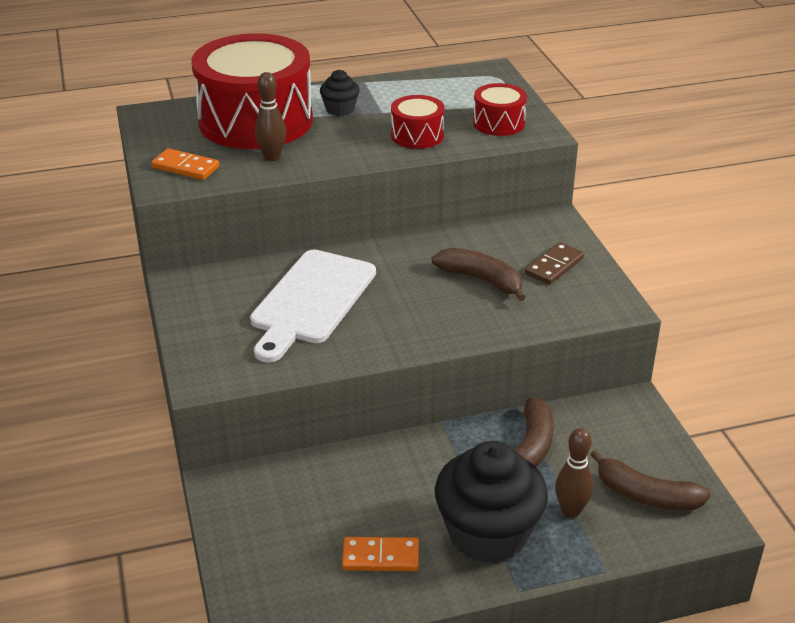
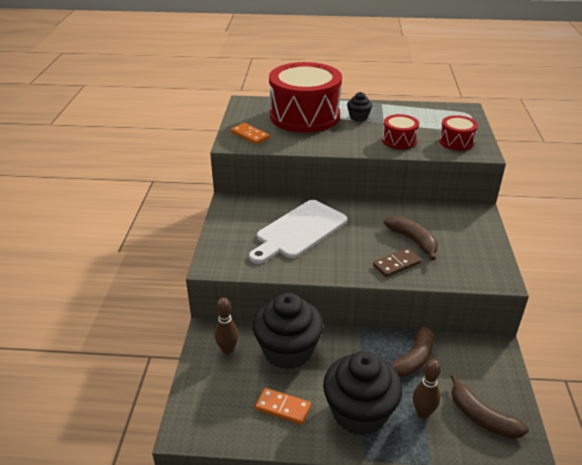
camera: 20 degrees right, 0 degrees up
(272, 157) = (303, 138): brown bowling pin -> brown bowling pin (227, 349)
(352, 480) = (288, 350): none -> black cupcake
(554, 266) = (466, 242): brown domino -> brown domino (396, 264)

